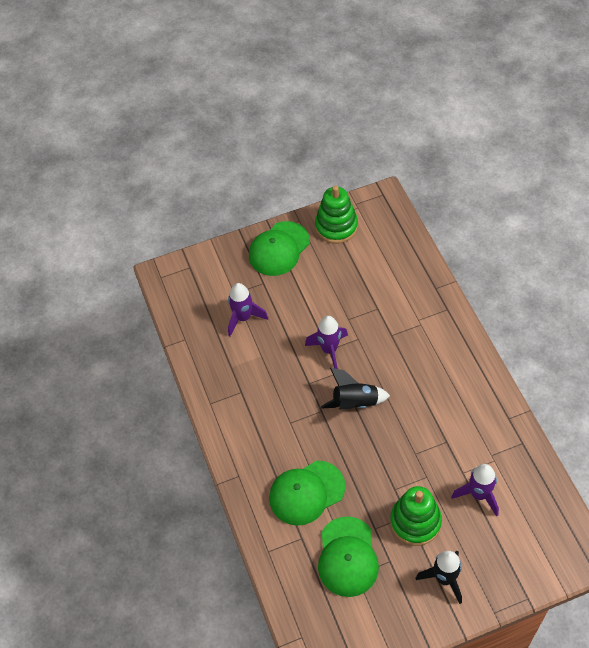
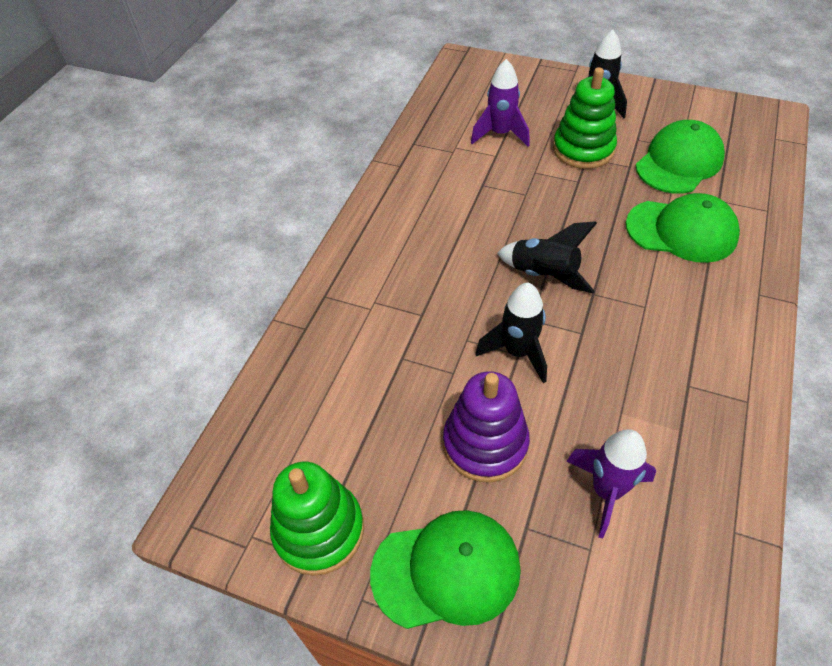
camera: 140 degrees left, 5 degrees down
(306, 300) = (485, 444): none -> purple stacking toy
(329, 350) = (517, 352): purple rocket -> black rocket

